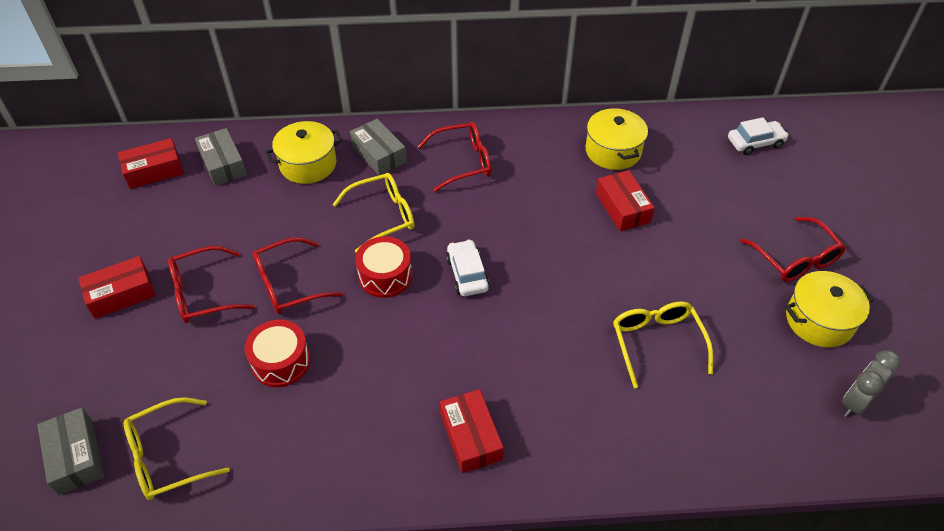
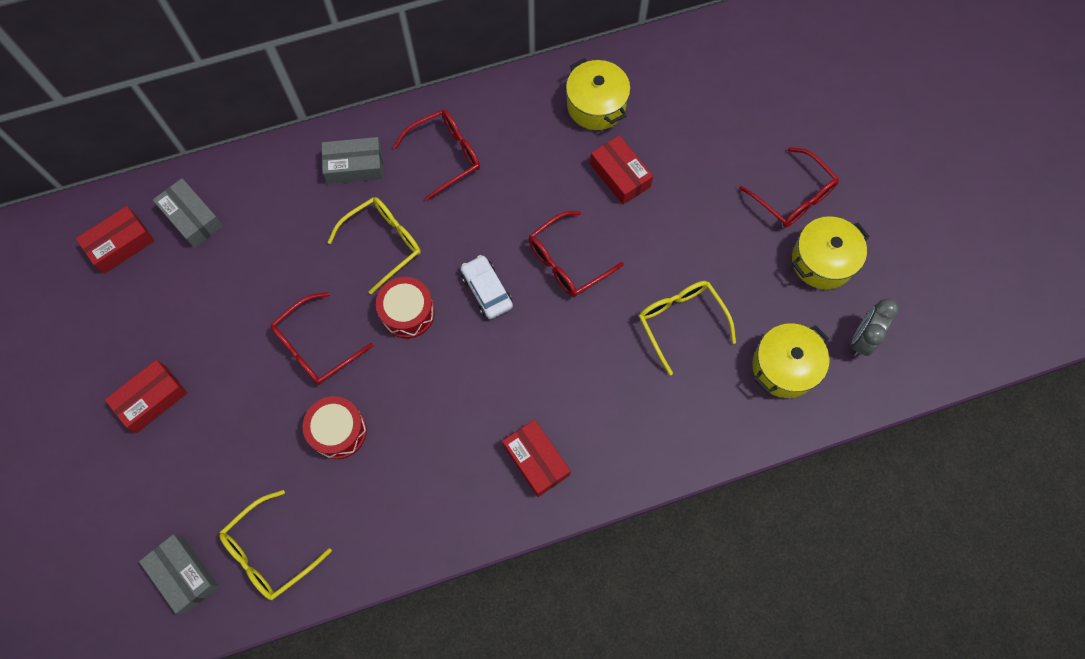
camera: 15 degrees left, 20 degrees up
(203, 293) = (234, 378): red glasses -> red glasses (567, 262)
(308, 164) = (284, 197): yellow pot -> yellow pot (784, 367)
(379, 154) = (355, 166): grey box -> grey box turned 45 degrees counterclockwise
(755, 142) = (736, 61): white car -> none

